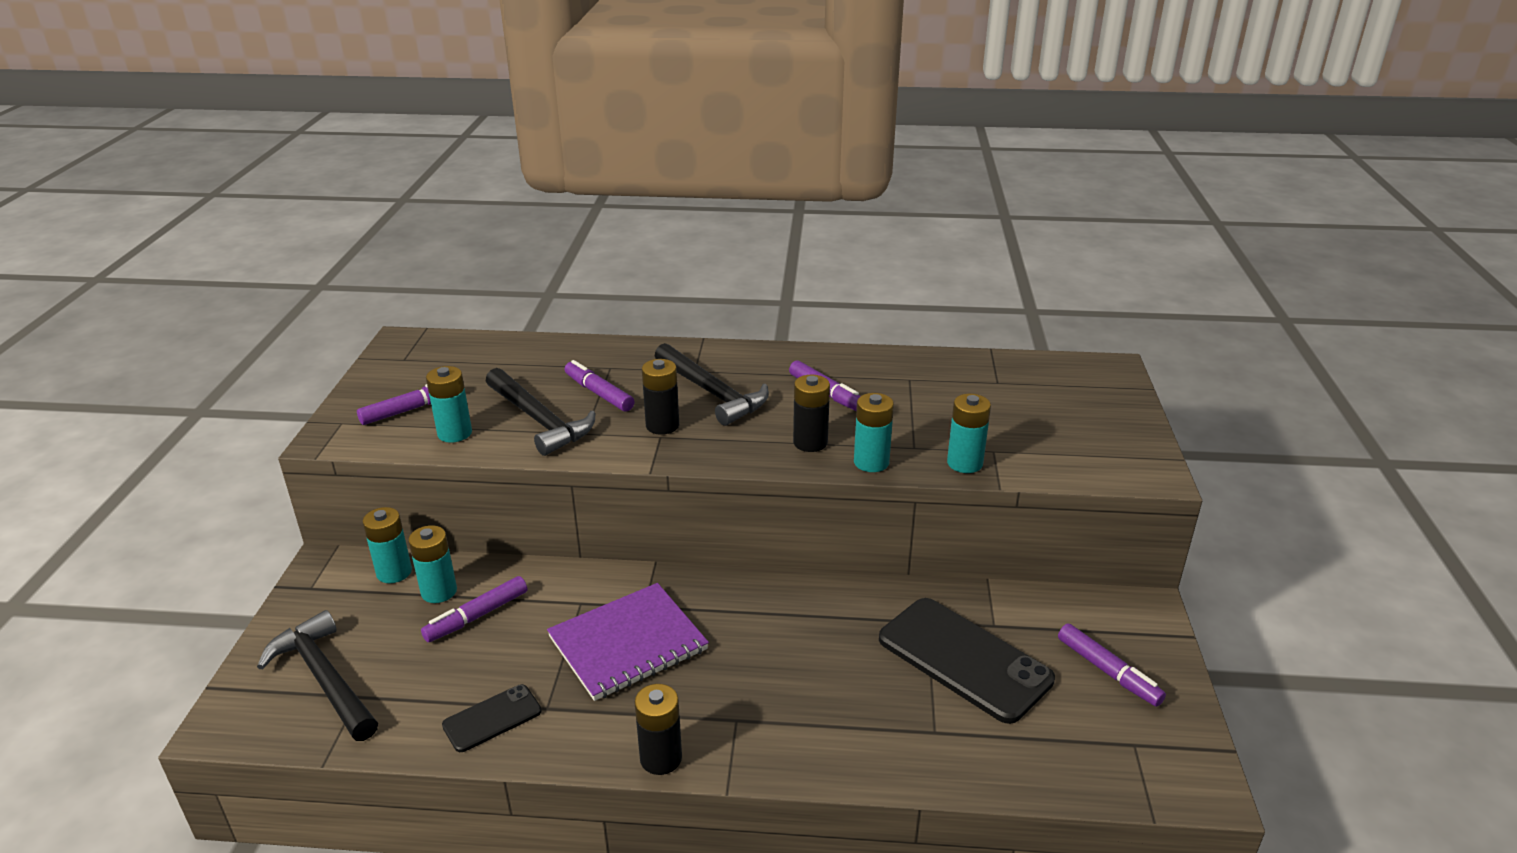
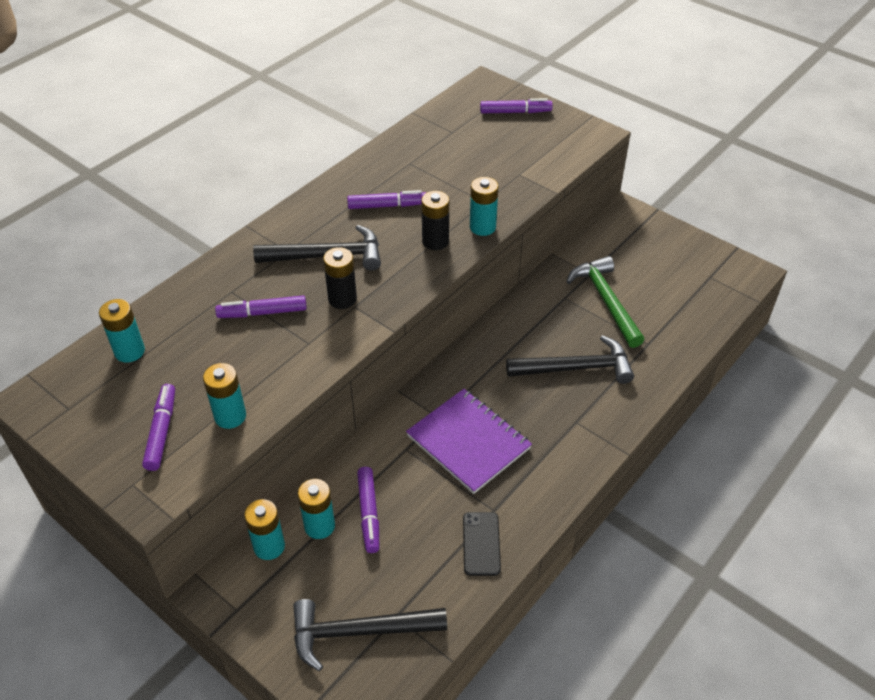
camera: 55 degrees left, 15 degrees up
(539, 420) = (264, 360): black hammer -> black hammer (576, 368)
(628, 644) = (468, 442): purple notebook -> purple notebook turned 45 degrees counterclockwise
(661, 758) = (581, 471): black battery -> none
(964, 463) = (520, 192): turquoise battery -> turquoise battery (129, 351)
(964, 659) = (606, 301): black phone -> green hammer
(1108, 671) = (657, 254): purple marker -> purple marker (515, 112)

